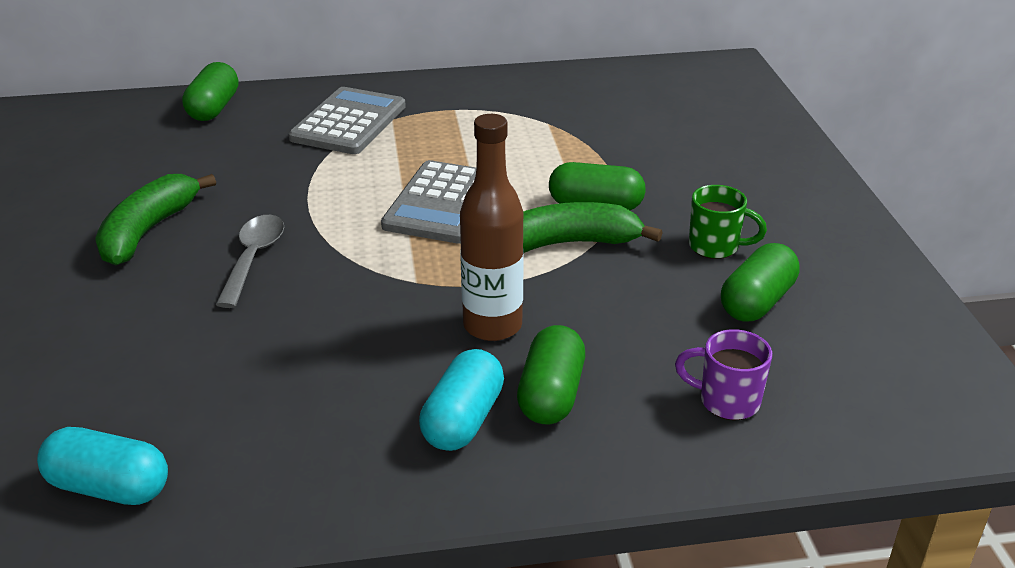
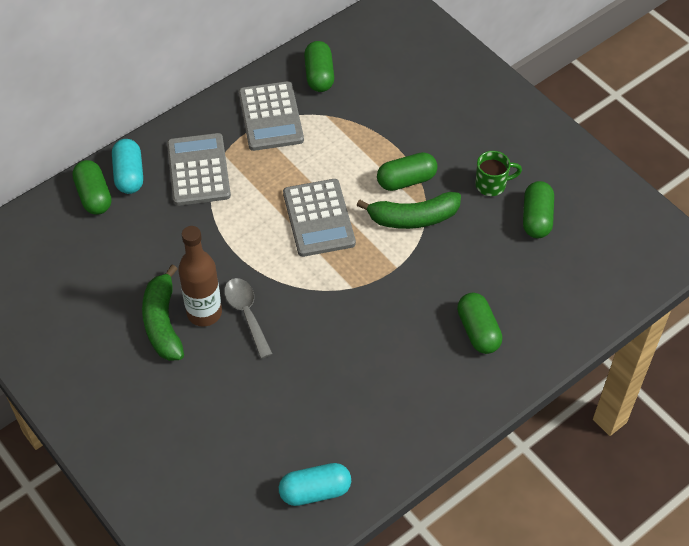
camera: 30 degrees left, 20 degrees up
(463, 420) = (448, 367): turquoise capsule -> turquoise capsule (129, 175)
(480, 106) = (270, 117): none -> grey calculator
(492, 326) = (417, 300): brown bottle -> brown bottle (204, 313)
(569, 243) = (413, 218): green banana -> green banana turned 150 degrees counterclockwise
(573, 92) = (319, 75): none -> green capsule
(727, 401) = (561, 294): purple mug -> none

